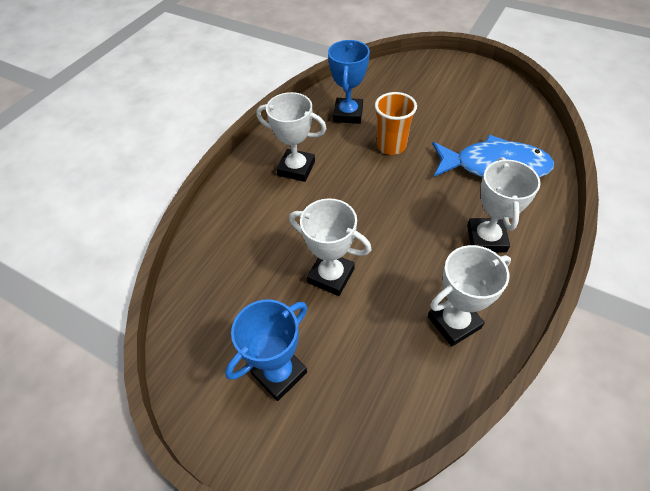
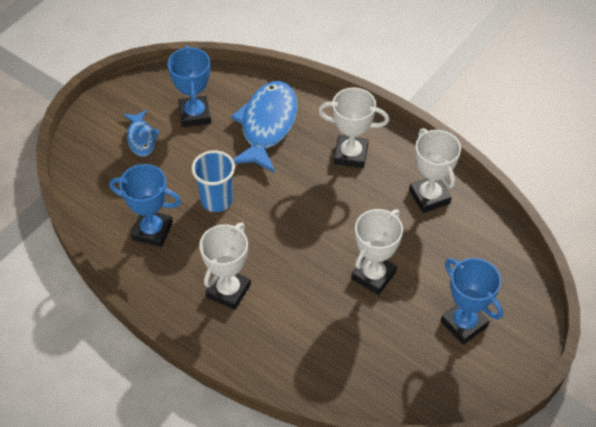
camera: 85 degrees left, 0 degrees up
(391, 146) = (216, 200): orange cup -> blue cup
(442, 91) = (141, 138): none -> blue fish
(484, 117) = (195, 114): none -> blue trophy

